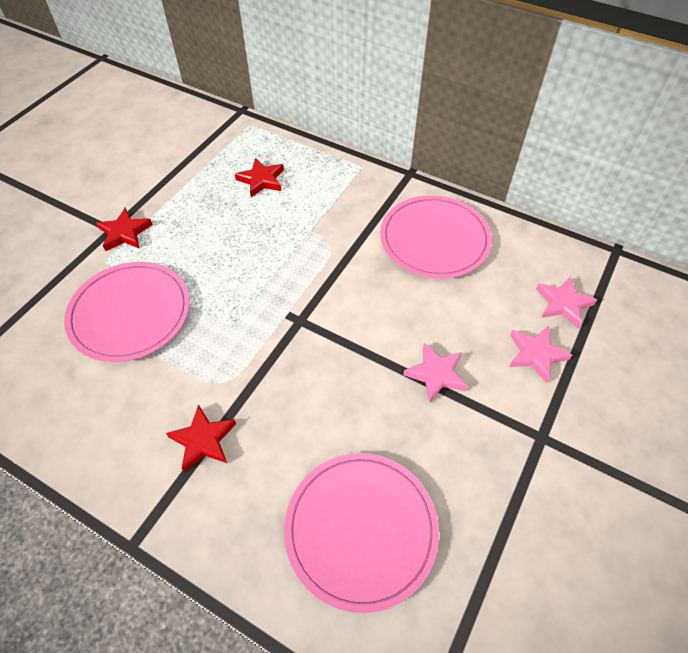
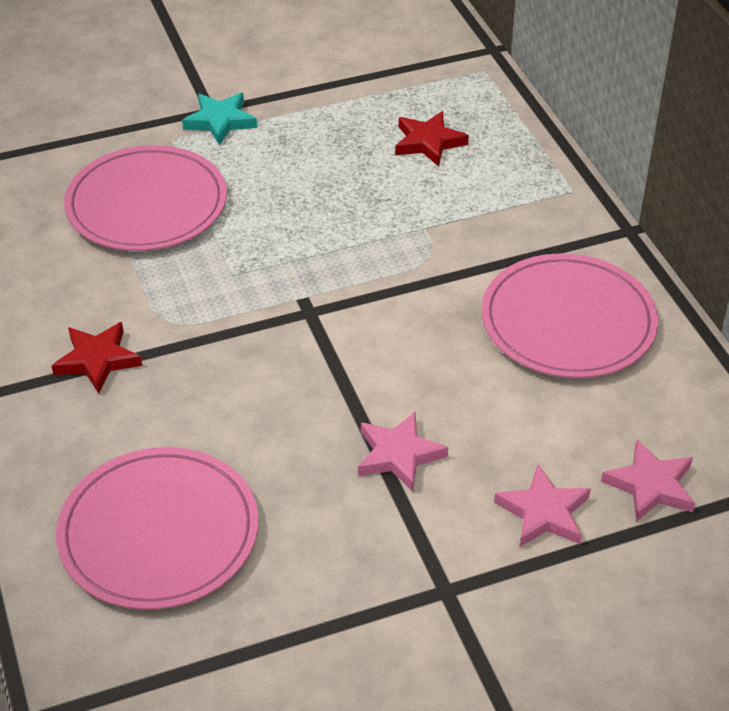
camera: 40 degrees right, 10 degrees down
(125, 233) = (220, 121): red star -> turquoise star

